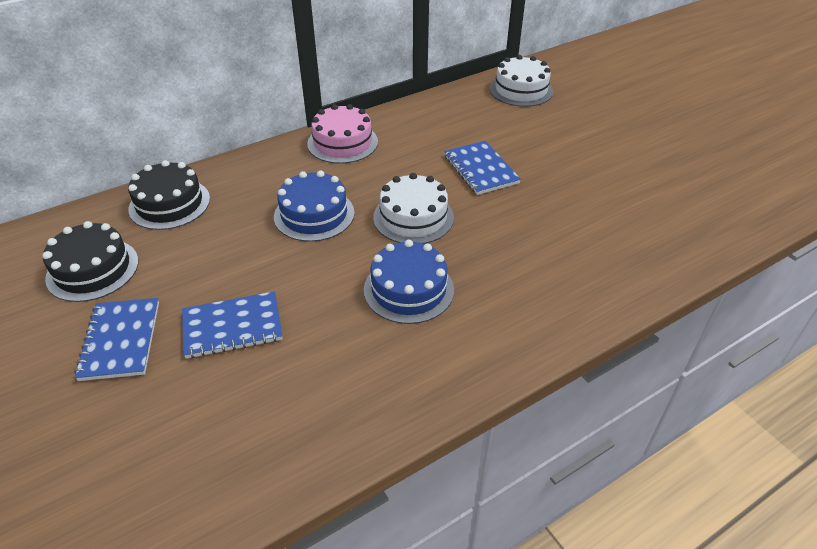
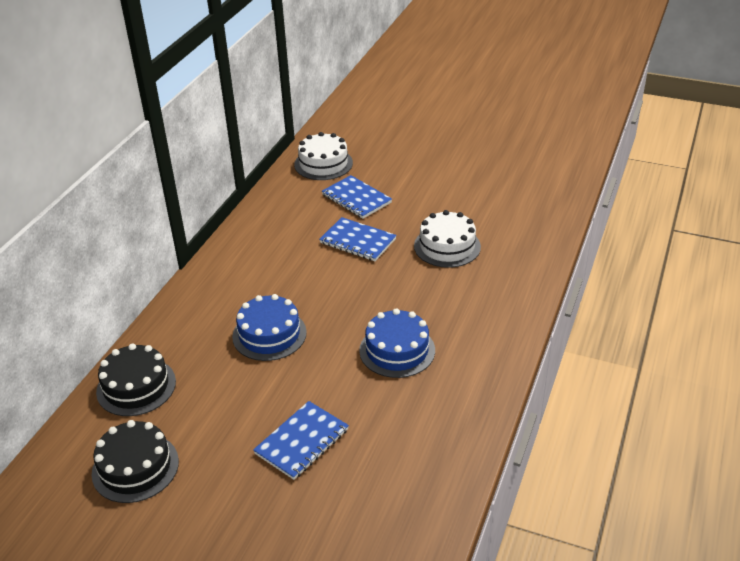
camera: 35 degrees left, 5 degrees down
(120, 340) = (227, 498): blue notebook -> blue notebook (356, 199)
(342, 143) = (227, 269): pink cake -> none
(413, 217) = (346, 300): white cake -> white cake (447, 246)

